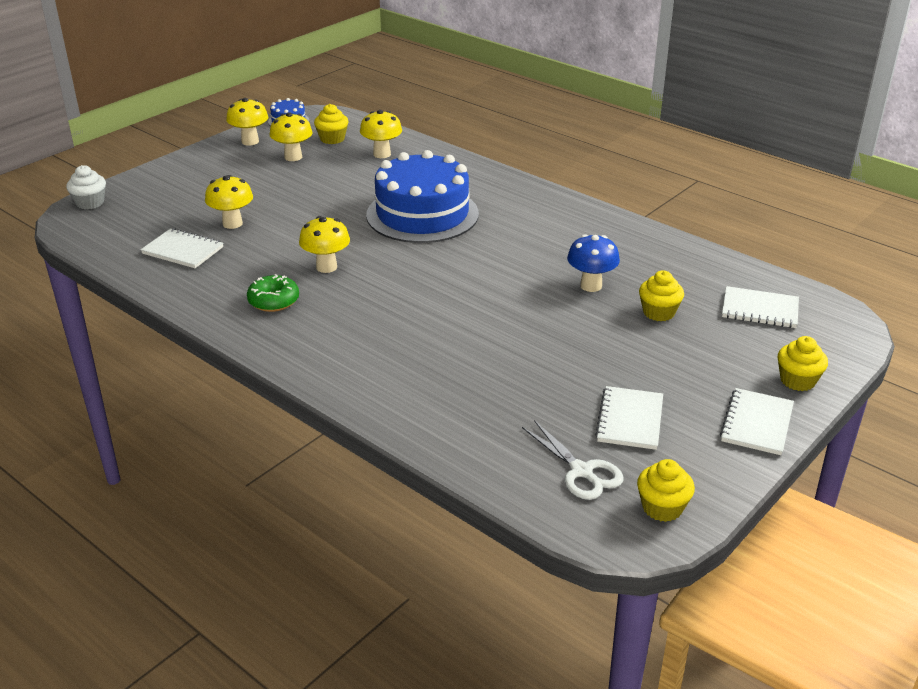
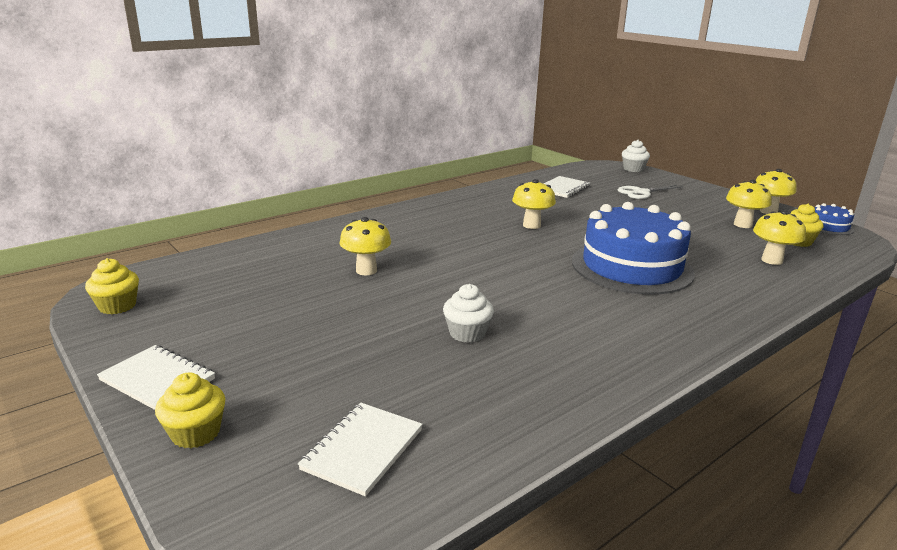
camera: 100 degrees right, 10 degrees down
(232, 223) = (605, 201): yellow mushroom -> yellow mushroom (366, 270)
(273, 301) = (484, 208): green donut -> none
(581, 471) = (193, 283): white scissors -> white scissors (641, 192)
(591, 286) = (467, 333): blue mushroom -> white cupcake
(630, 420) = (232, 313): white notebook -> none
(658, 312) = (394, 365): yellow cupcake -> none

